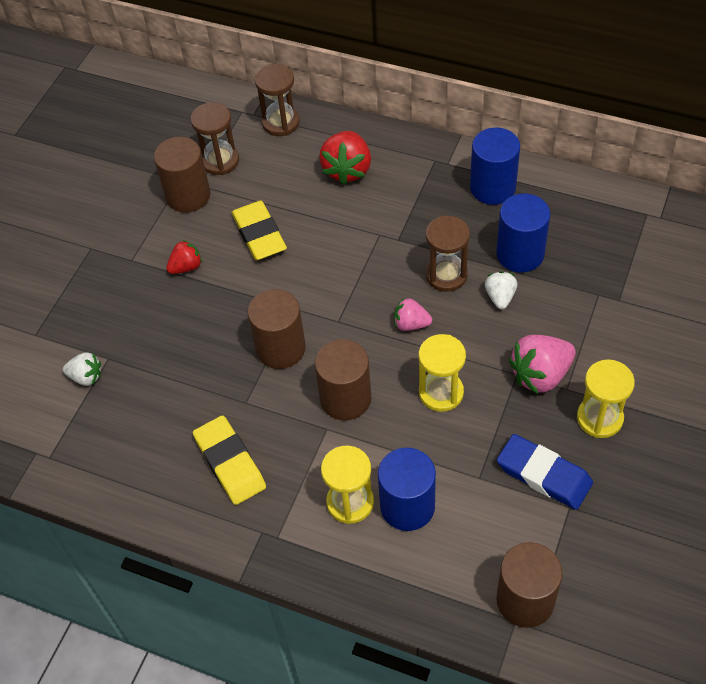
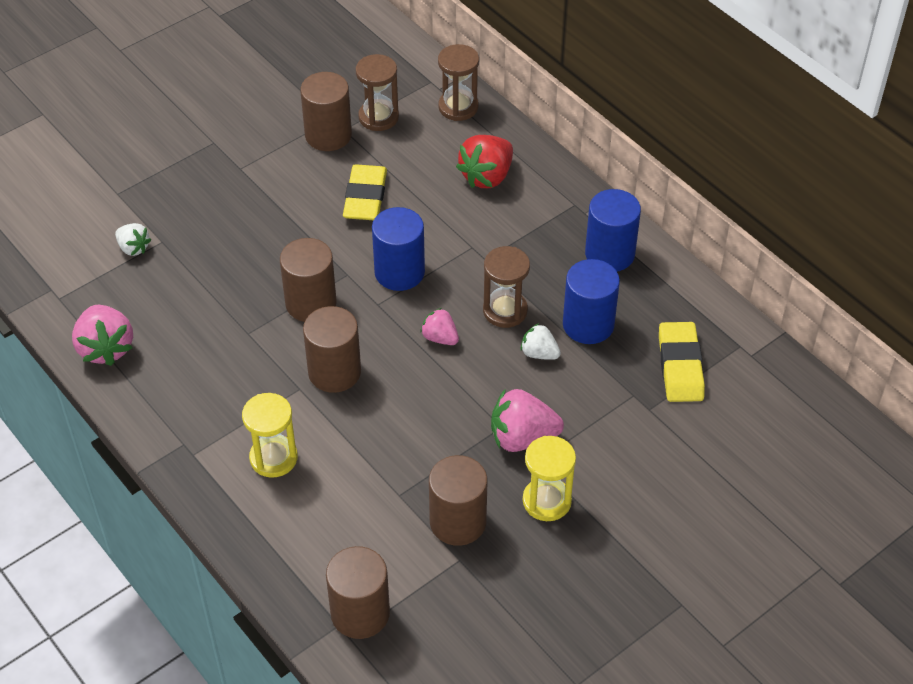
camera: 25 degrees right, 5 degrees down
(127, 481) = (106, 348): none -> pink strawberry
(186, 267) = (282, 196): red strawberry -> none
(230, 463) = (198, 375): yellow eraser -> yellow eraser (680, 366)
(407, 506) = (319, 486): blue cylinder -> blue cylinder (399, 272)
(441, 392) = (421, 408): yellow hourglass -> none
(500, 297) = (539, 353): white strawberry -> white strawberry turned 90 degrees counterclockwise
(544, 475) = (458, 522): blue eraser -> brown cylinder

